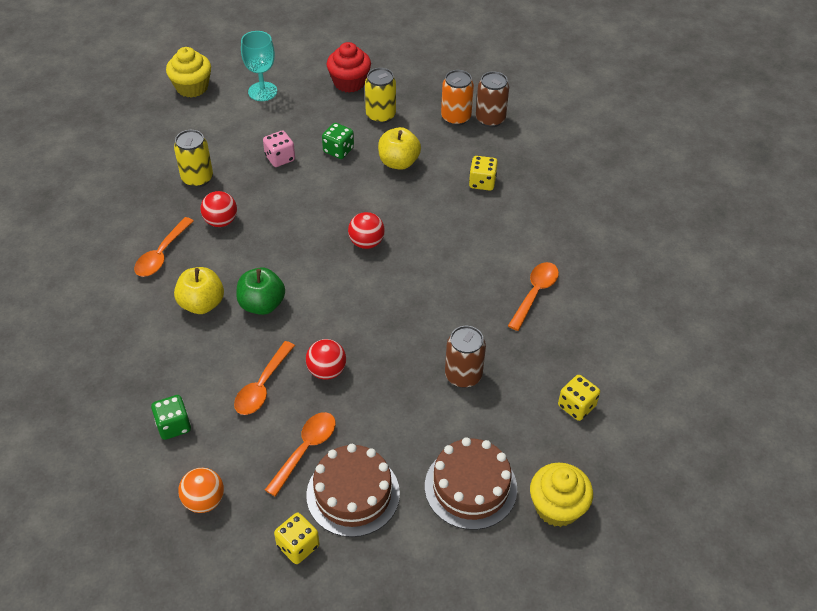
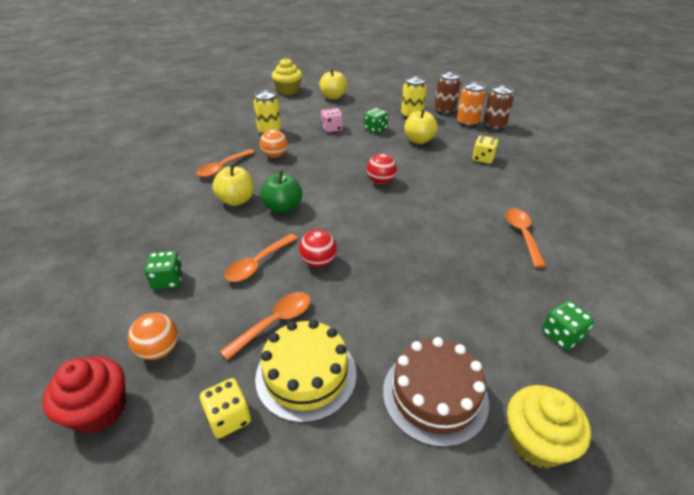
camera: 15 degrees right, 10 degrees down
(221, 221) = (275, 155): red ball -> orange ball
(262, 91) = (333, 97): turquoise goblet -> yellow apple
(349, 82) = (394, 99): red cupcake -> red cupcake (99, 410)
(353, 494) = (306, 375): brown cake -> yellow cake
(463, 375) = (445, 287): brown can -> brown can (444, 111)
(535, 293) = (522, 235): orange spoon -> orange spoon turned 45 degrees counterclockwise
(576, 406) = (562, 335): yellow dice -> green dice

